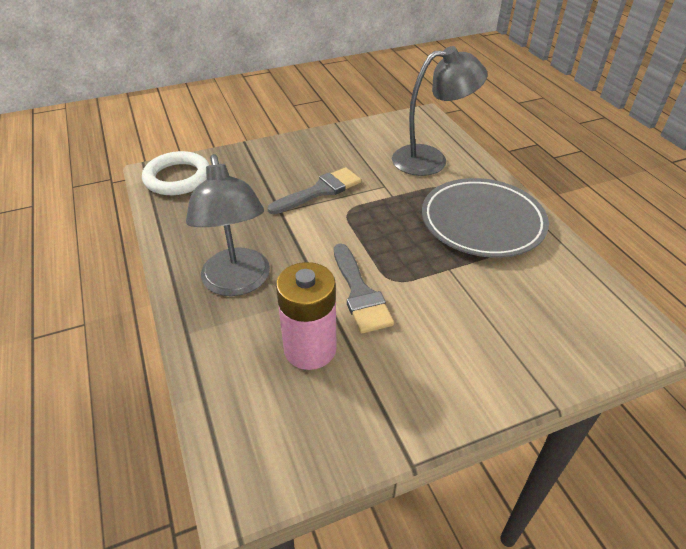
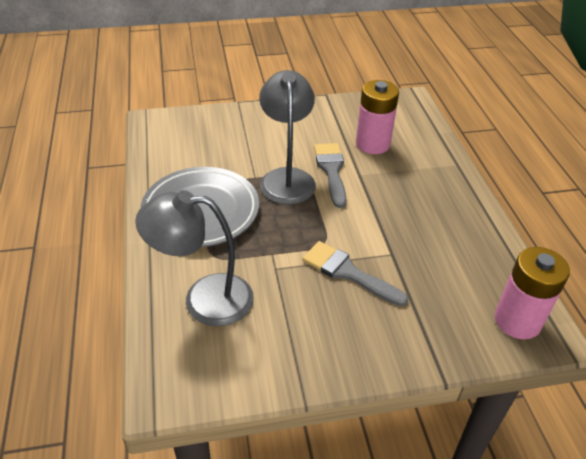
camera: 170 degrees left, 0 degrees up
(177, 178) = (517, 321): white ring -> pink battery
(238, 283) = (426, 191): grey lamp -> grey lamp (287, 178)
(320, 191) = (348, 273): grey brush -> grey brush turned 60 degrees clockwise

